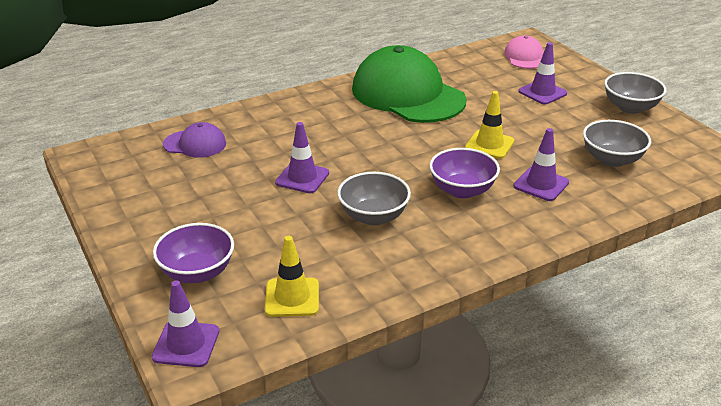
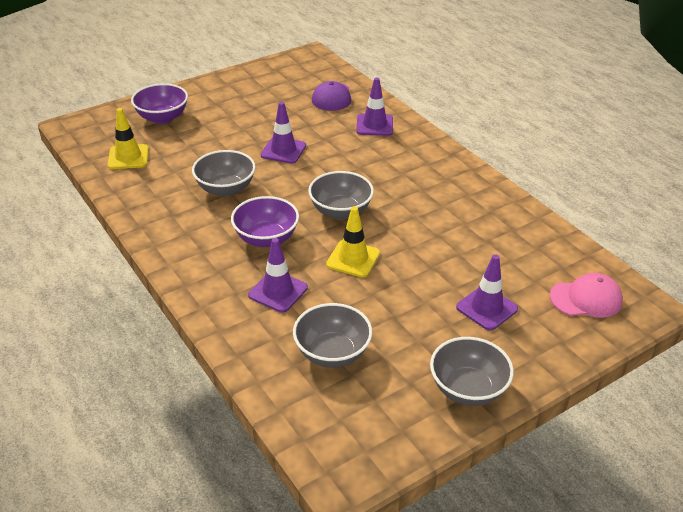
camera: 85 degrees right, 5 degrees up
(186, 344) = (91, 122): purple traffic cone -> purple traffic cone (374, 125)
(408, 94) = (450, 204): green cap -> none
(417, 148) = (340, 211): none -> grey bowl

